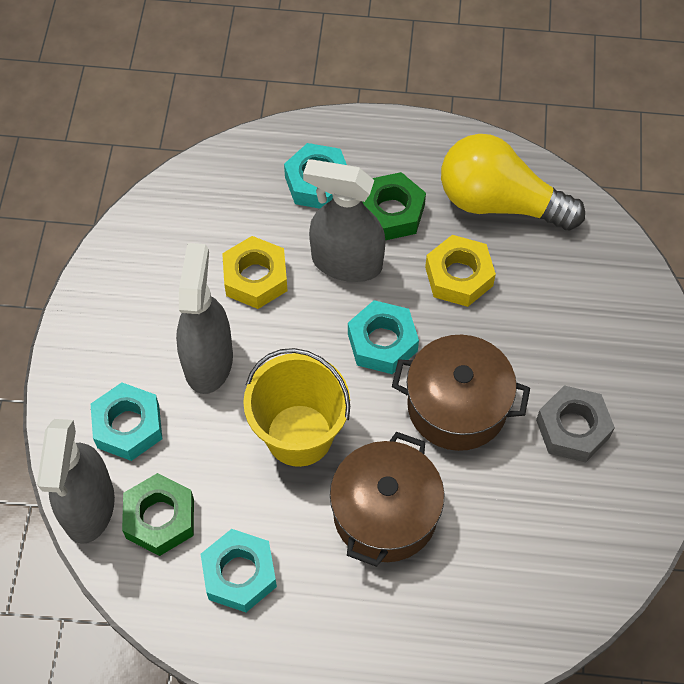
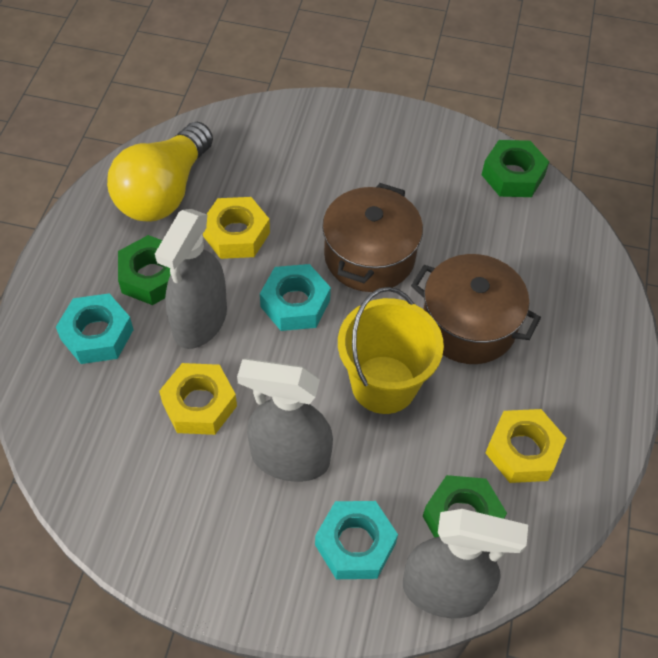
camera: 85 degrees left, 5 degrees down
(239, 574) = (522, 451): turquoise nut -> yellow nut
(572, 428) = (401, 180): grey nut -> none
(613, 554) = (512, 175): none -> green nut

